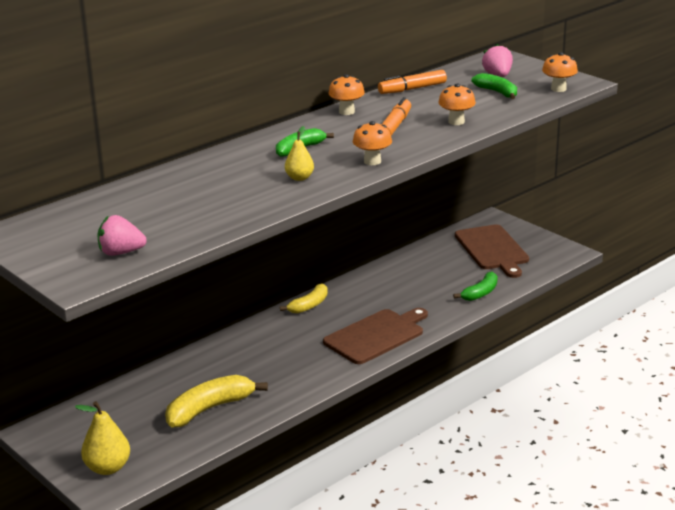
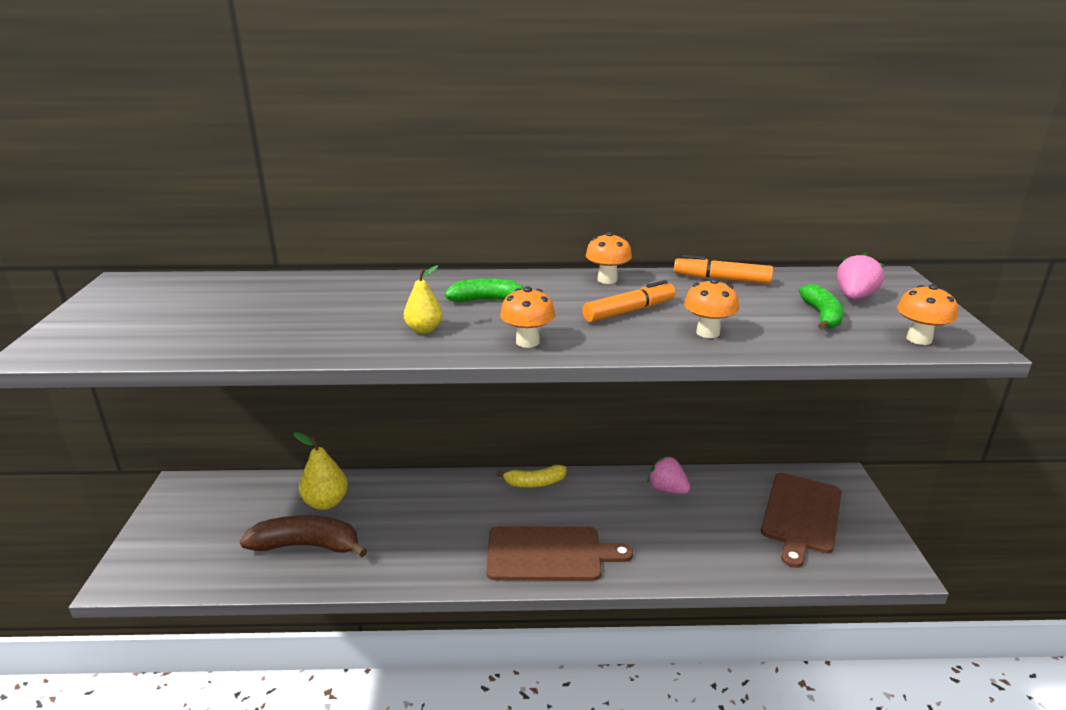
camera: 40 degrees right, 0 degrees up
(107, 468) = (158, 556): yellow pear -> yellow pear (326, 502)
(121, 253) = (132, 338): pink strawberry -> pink strawberry (667, 489)
(209, 409) = (307, 546): yellow banana -> brown banana
(480, 293) = (723, 564): green banana -> none

